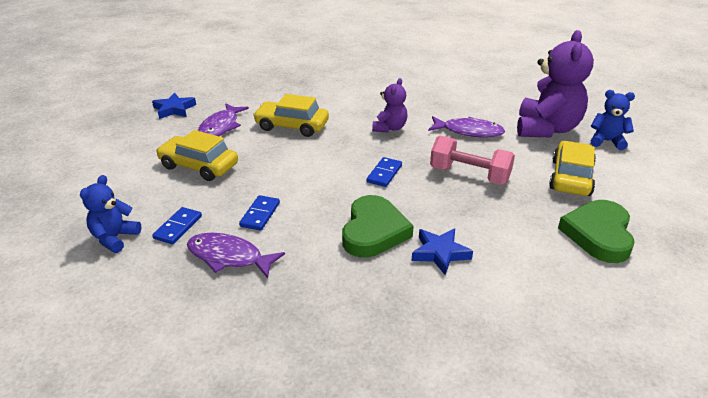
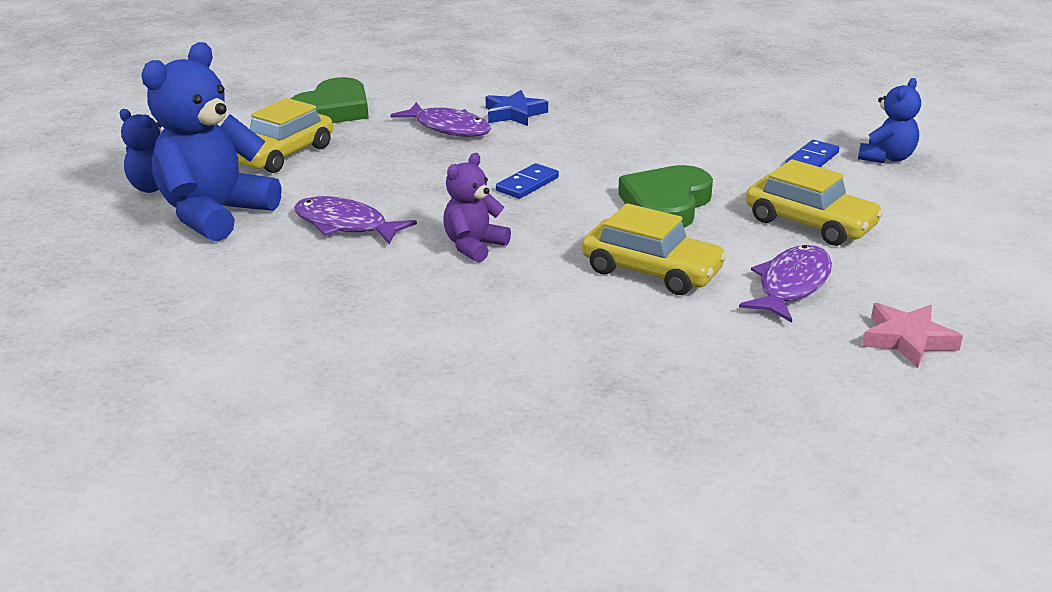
camera: 165 degrees left, 5 degrees down
(174, 109) = (907, 340): blue star -> pink star
(229, 257) = (743, 131): purple fish -> purple fish (448, 128)
(260, 214) = (709, 160): blue domino -> none
(373, 231) = (575, 134): green heart -> green heart (666, 204)
(469, 175) = (411, 171): pink dumbbell -> none
(546, 129) = (215, 214): purple teddy bear -> blue teddy bear

